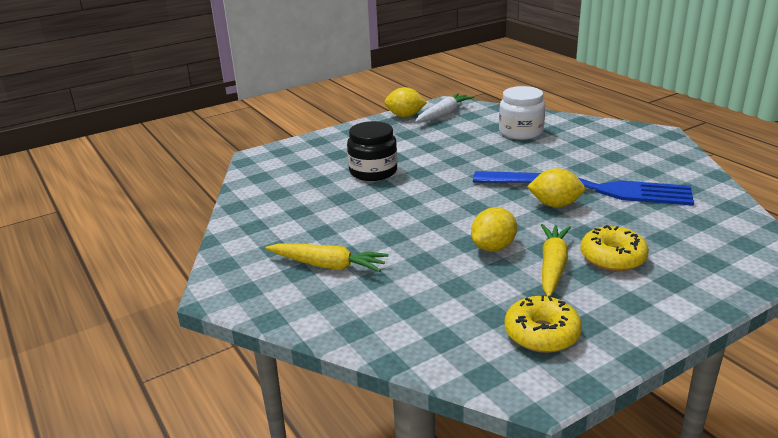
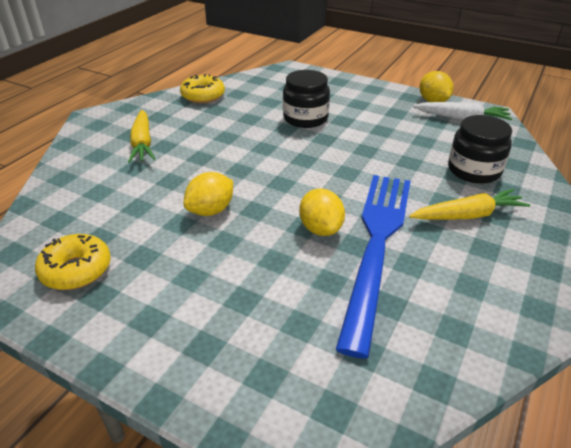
camera: 60 degrees right, 10 degrees up
(493, 247) = (211, 210): yellow lemon -> yellow lemon turned 60 degrees counterclockwise
(520, 132) = (474, 170): white jar -> black jar
(552, 266) = (194, 253): yellow carrot -> yellow carrot (467, 215)
(588, 189) = (377, 244): blue fork -> blue fork turned 150 degrees counterclockwise
(612, 258) = (231, 290): yellow donut -> yellow donut (203, 96)

